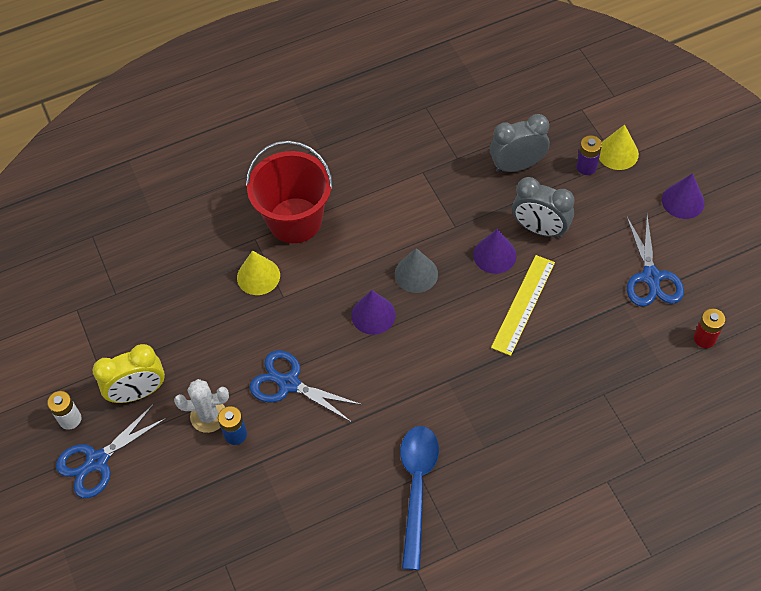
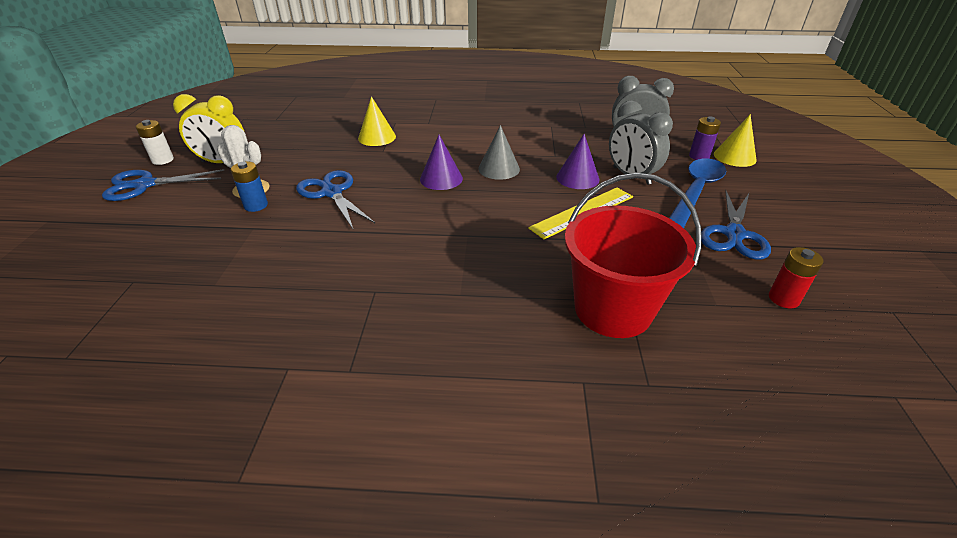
camera: 25 degrees right, 20 degrees down
(295, 220) = (432, 122): red bucket -> red bucket (613, 309)
(417, 487) = (362, 298): blue spoon -> blue spoon (695, 192)
(683, 201) = (793, 198): purple cone -> none

